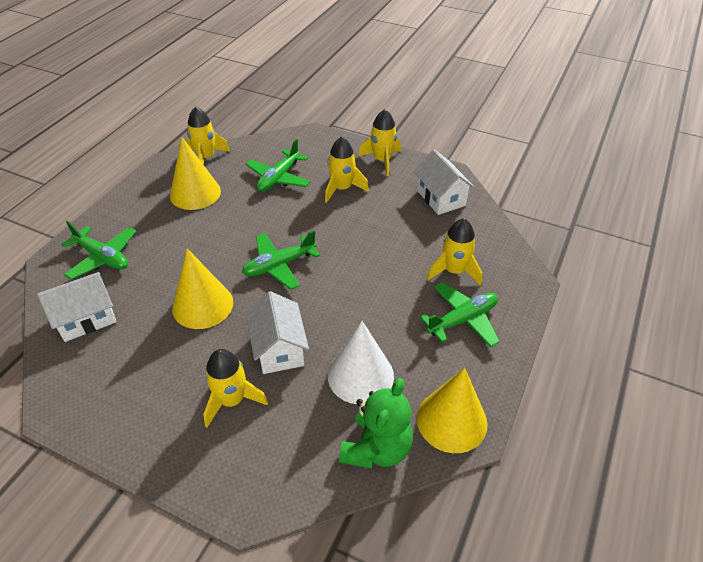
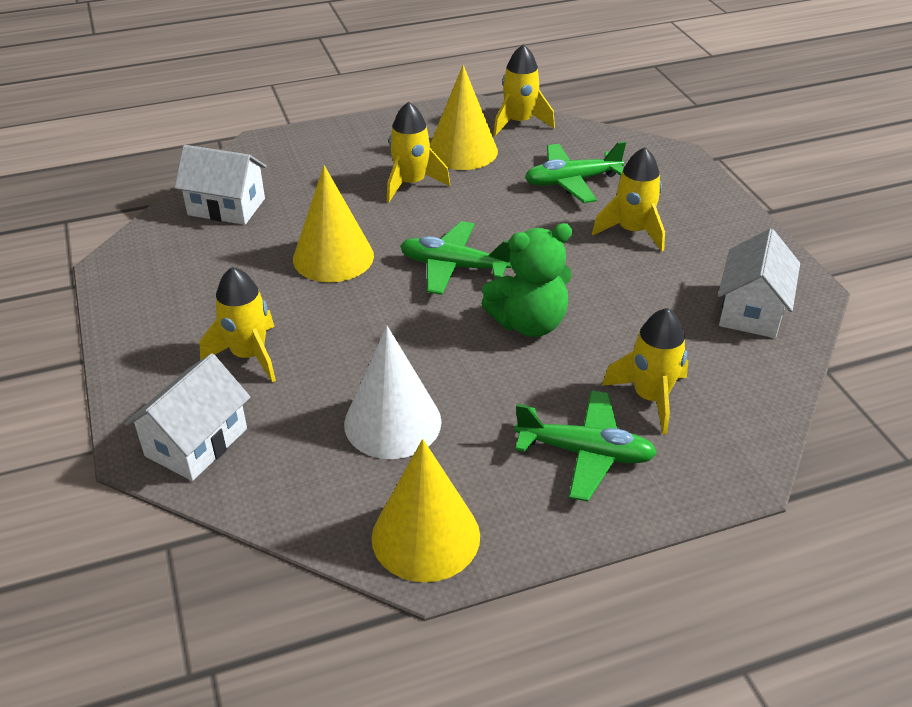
camera: 45 degrees right, 5 degrees down
(102, 257) = (304, 163): green plane -> none
(279, 349) = (349, 342): white house -> white house (196, 442)
(376, 448) = (315, 497): green teddy bear -> green teddy bear (529, 323)
(382, 160) = (729, 228): yellow rocket -> yellow rocket (411, 183)

